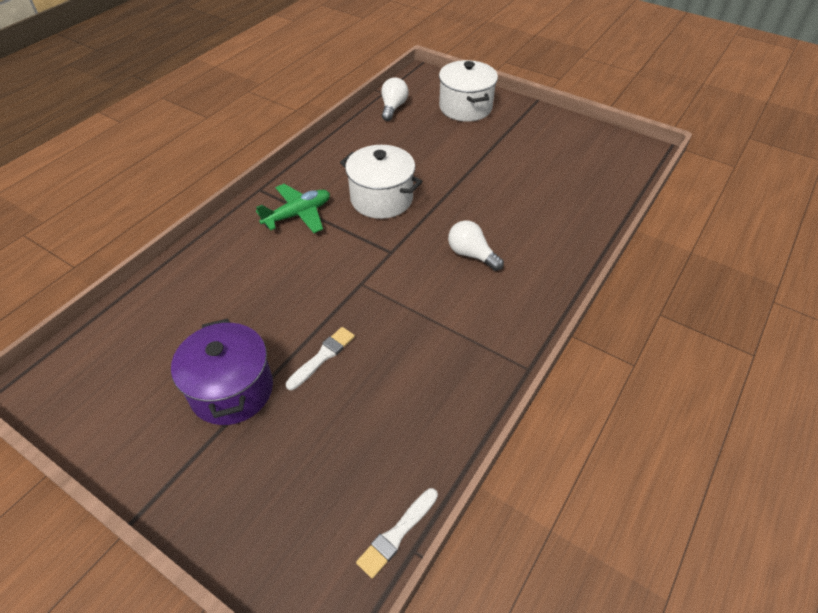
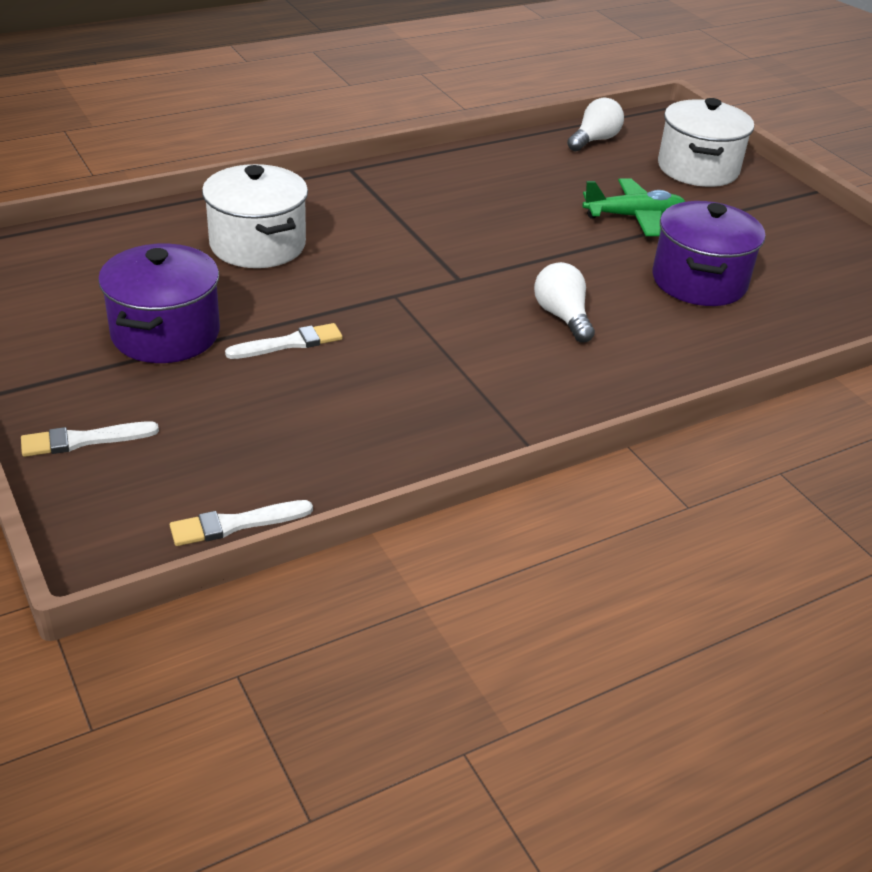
camera: 25 degrees right, 10 degrees down
(240, 519) = (83, 440): none -> white brush
(298, 214) = (376, 207): green plane -> green plane (634, 217)
(381, 199) = (494, 225): white pot -> white pot (257, 245)
(525, 193) = (699, 281): none -> purple pot

